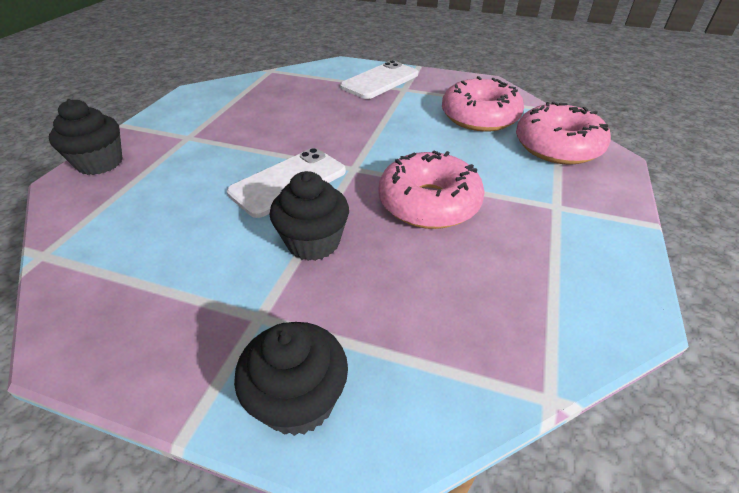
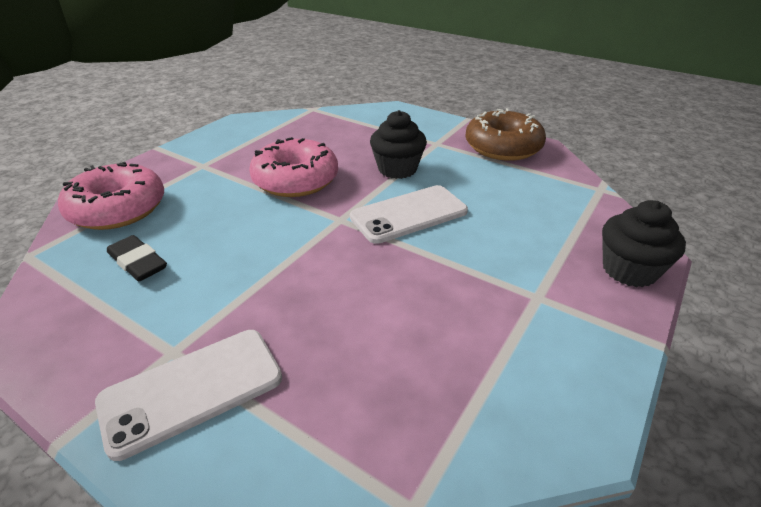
camera: 165 degrees left, 5 degrees down
(140, 327) = (503, 147): none -> brown donut
(298, 400) = (418, 120): black cupcake -> none
(479, 117) = (138, 262): pink donut -> black eraser

